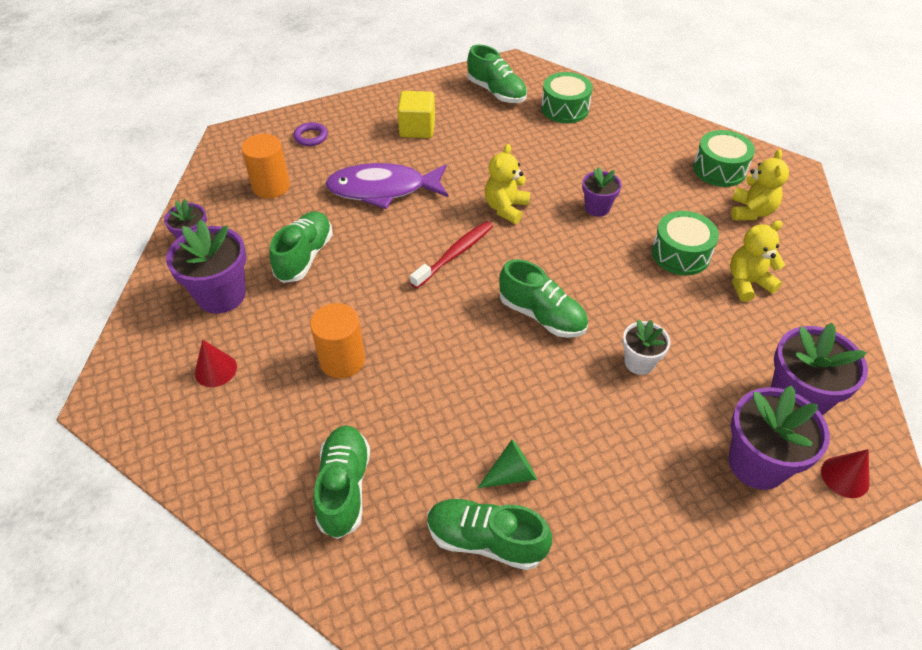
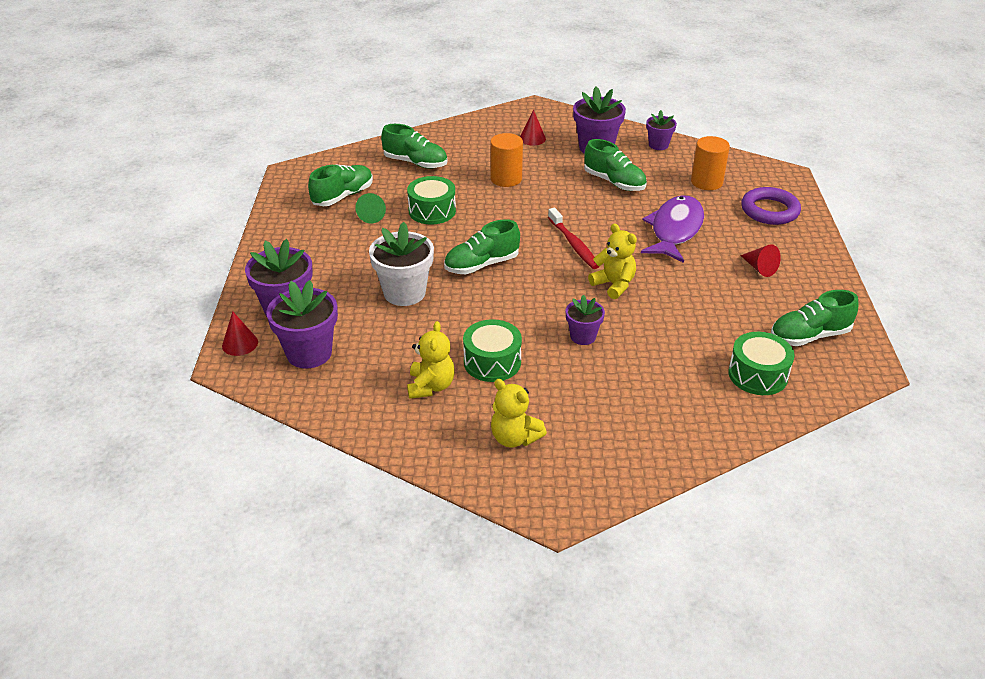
camera: 115 degrees right, 10 degrees down
(311, 137) = (769, 210): purple ring -> purple ring, size x1.80
(417, 128) = (759, 268): yellow cube -> red cone
(639, 362) = (404, 293): white flower pot -> white flower pot, size x1.72
(719, 169) = (591, 448): green drum -> green drum (432, 211)

